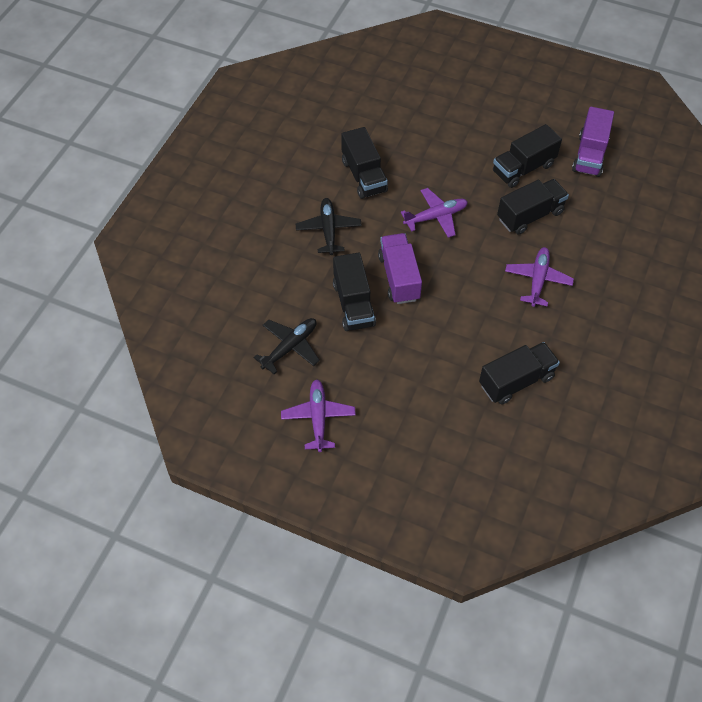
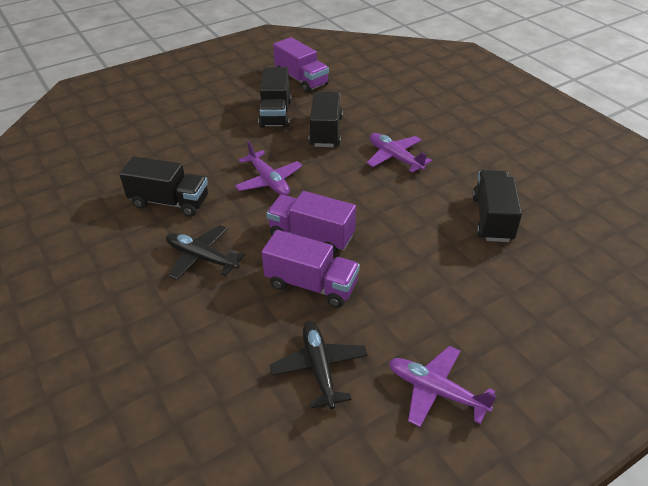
camera: 55 degrees left, 15 degrees down
(353, 304) = (311, 285): black truck -> purple truck
(436, 217) = (269, 181): purple plane -> purple plane turned 135 degrees clockwise

